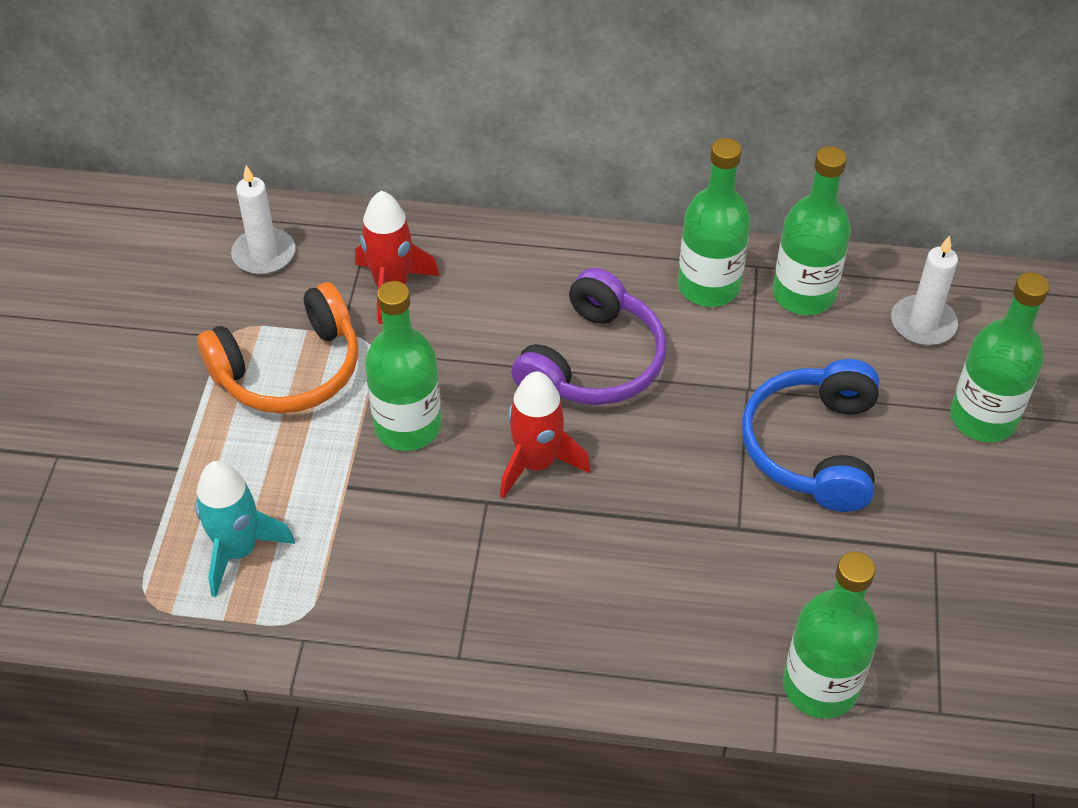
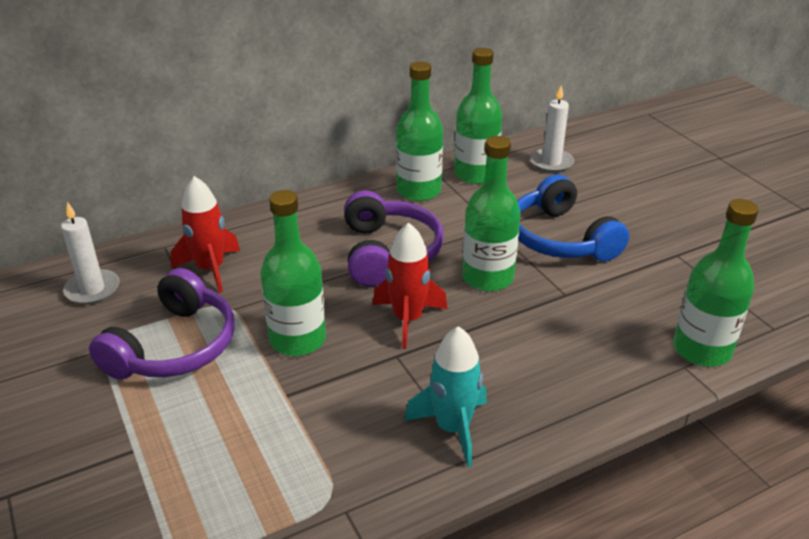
camera: 35 degrees left, 15 degrees down
(238, 550) = (236, 479): turquoise rocket -> turquoise rocket (453, 428)
(289, 369) = (174, 346): orange headphones -> purple headphones
(983, 418) = (628, 189): green bottle -> green bottle (487, 277)

